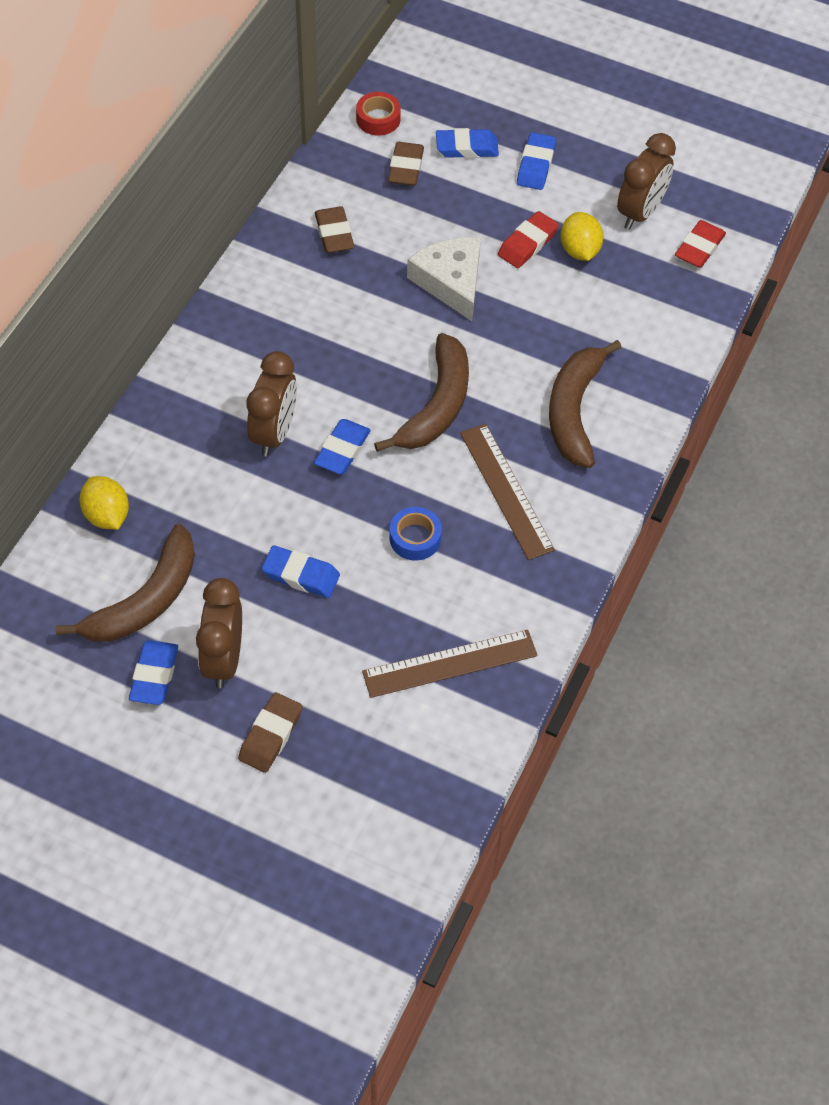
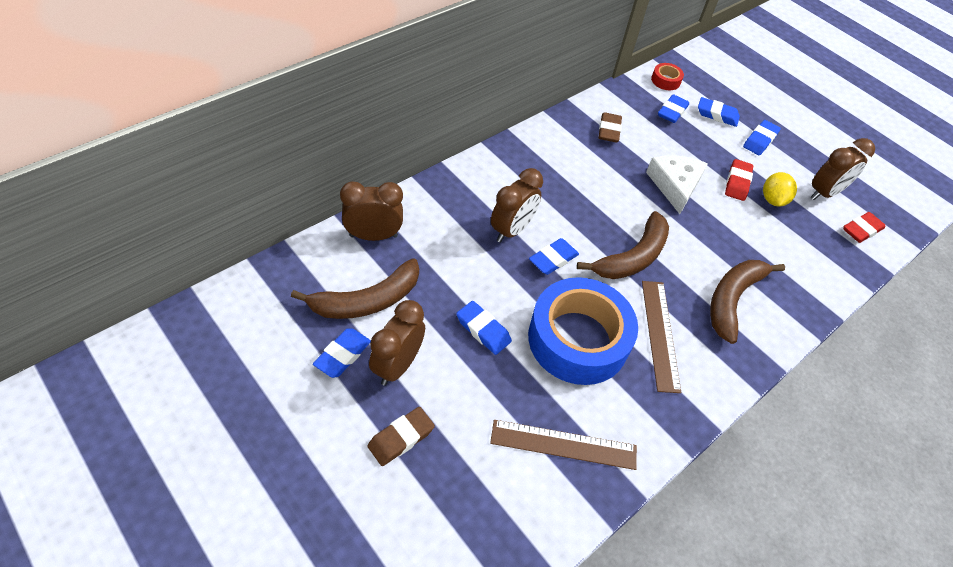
camera: 20 degrees right, 5 degrees down
(107, 515) = (373, 236): yellow lemon -> brown clock
(406, 168) = (672, 112): brown eraser -> blue eraser
(415, 538) = (578, 339): blue tape -> blue tape, size x2.48
(527, 244) = (737, 183): red eraser -> red eraser turned 45 degrees counterclockwise

